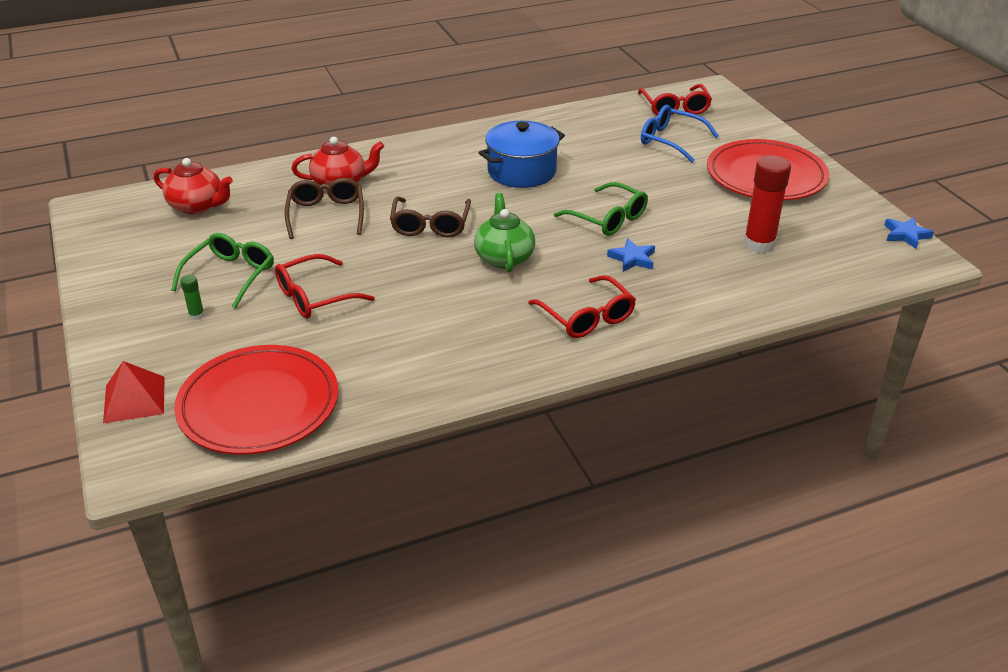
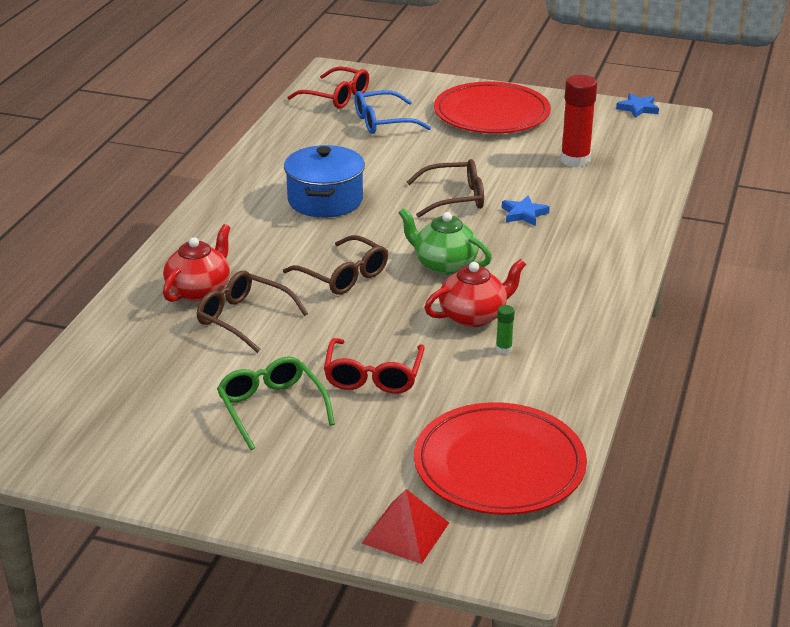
camera: 50 degrees left, 5 degrees down
(196, 315) = (313, 451): green glue stick -> green glue stick (504, 349)
(197, 206) = (111, 382): red teapot -> red teapot (474, 316)
(587, 317) = (574, 266): red glasses -> none
(608, 219) = (455, 198): green glasses -> brown glasses

